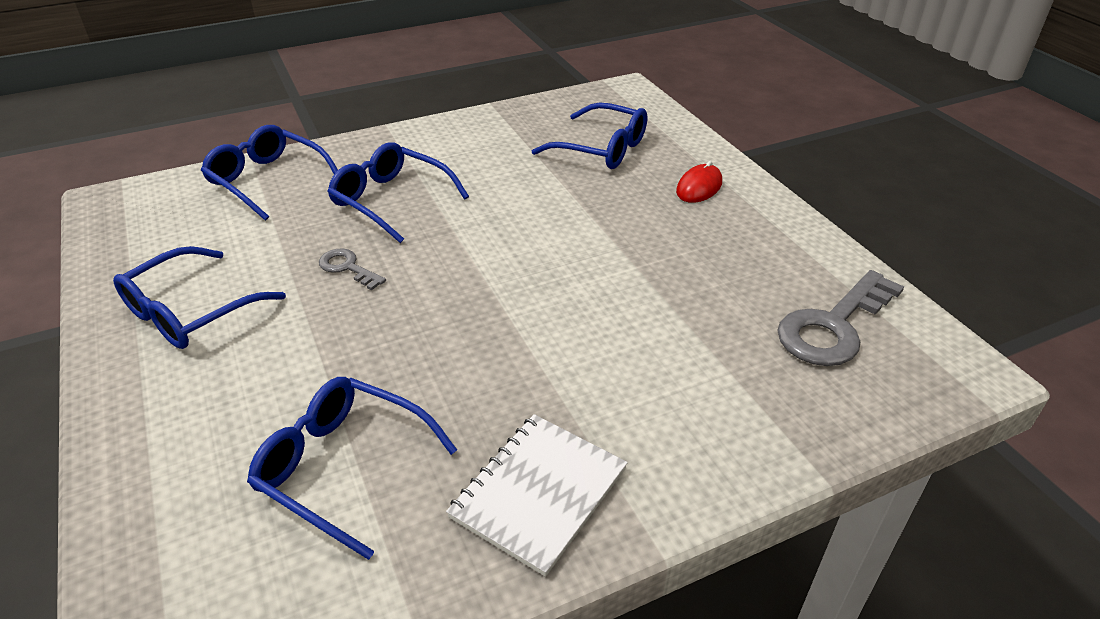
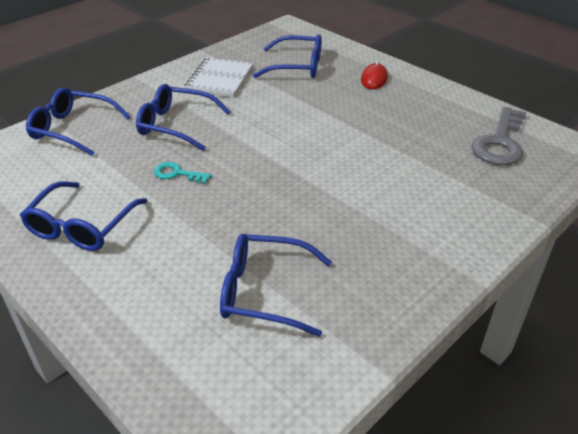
camera: 20 degrees left, 0 degrees up
(347, 268) = (177, 174): grey key -> turquoise key
(539, 493) = (395, 273): white notebook -> white notebook (219, 79)

